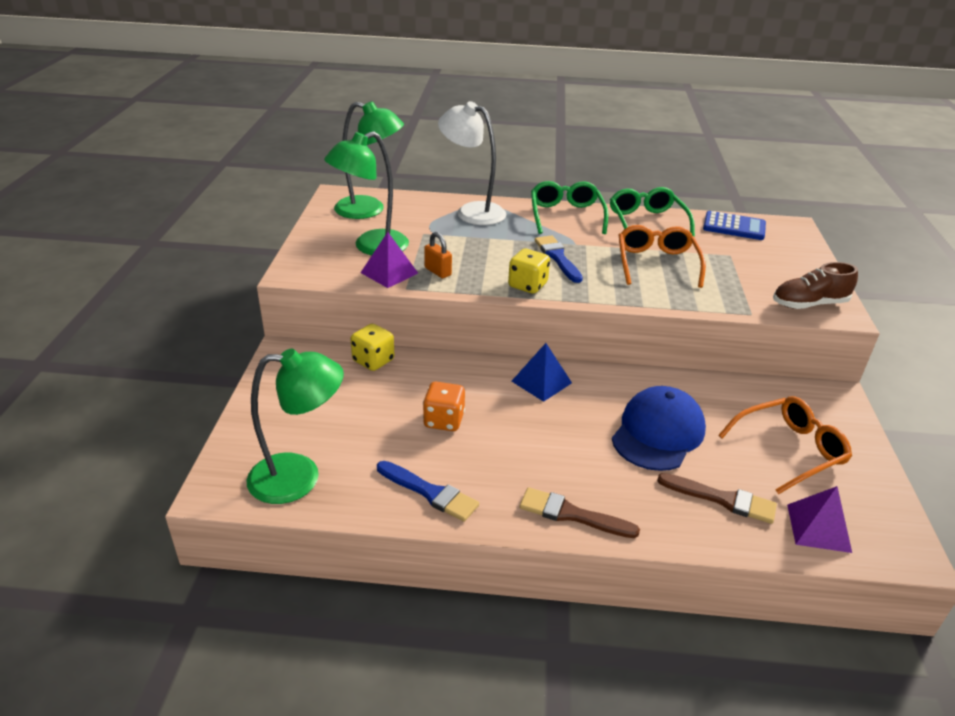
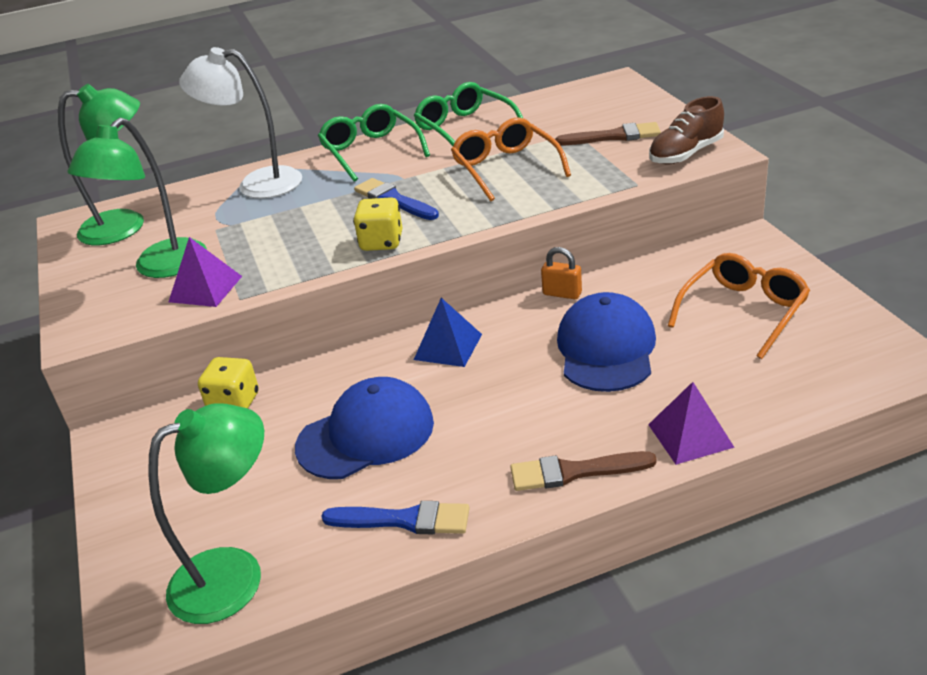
camera: 20 degrees left, 0 degrees up
(438, 271) = (265, 266): orange padlock -> orange padlock (562, 293)
(444, 420) = (366, 434): orange dice -> blue cap
(722, 499) = (712, 388): brown brush -> brown brush (614, 136)
(734, 227) = (558, 102): blue calculator -> none
(818, 528) = (818, 375): purple pyramid -> purple pyramid (690, 435)

